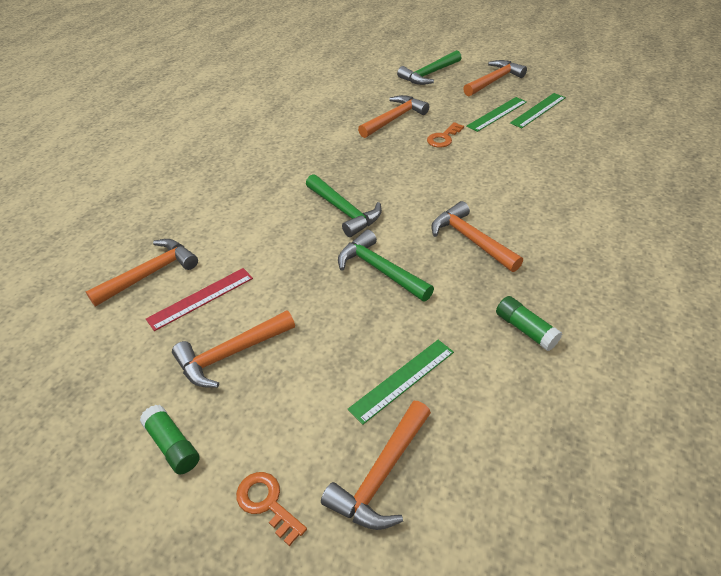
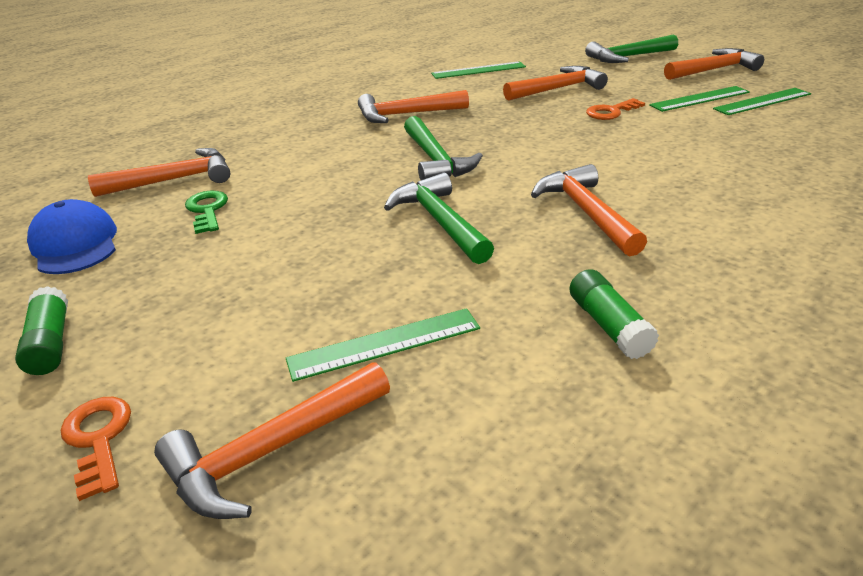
camera: 20 degrees right, 10 degrees down
(117, 356) = (75, 244): none -> blue cap
(201, 298) = (207, 210): red ruler -> green key
(231, 354) = (194, 268): orange hammer -> orange hammer (406, 114)
(323, 106) = (478, 70): none -> green ruler

